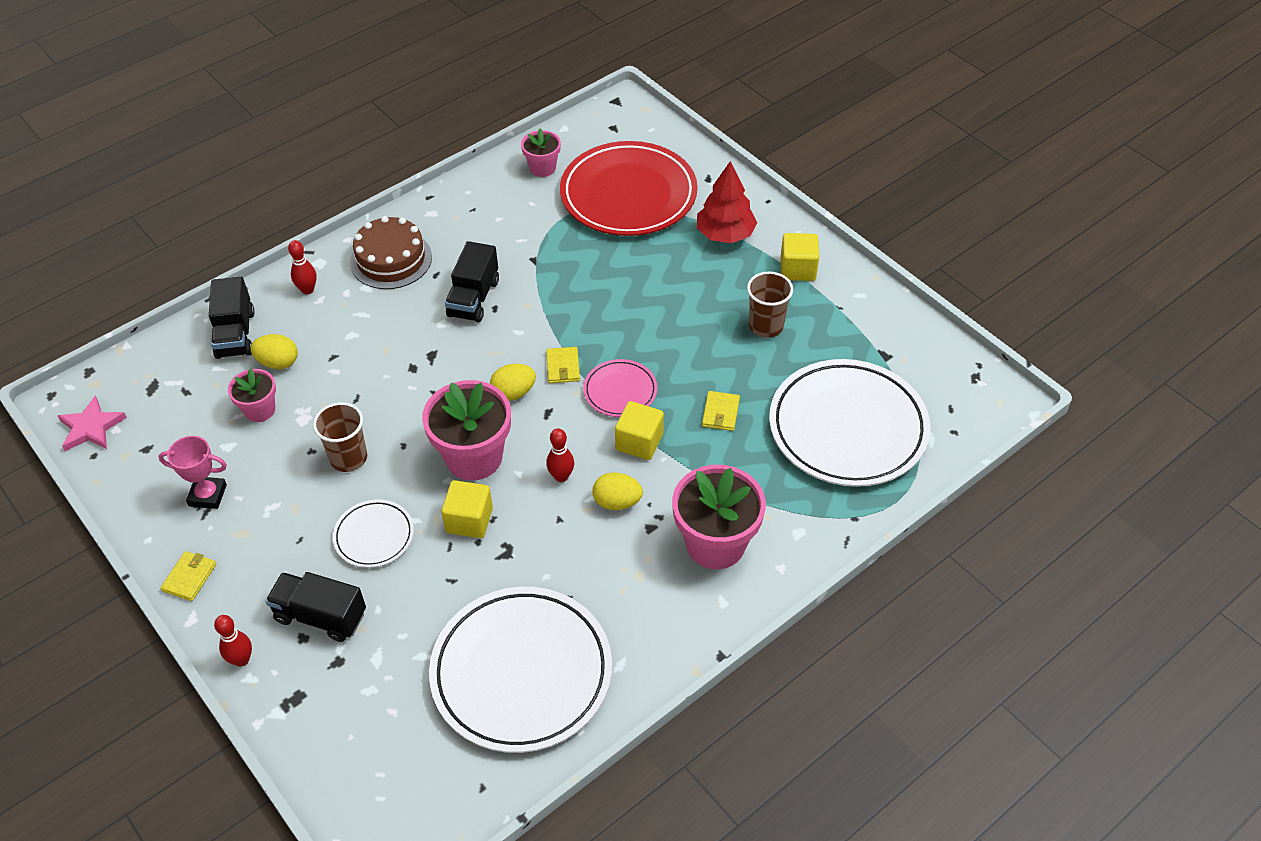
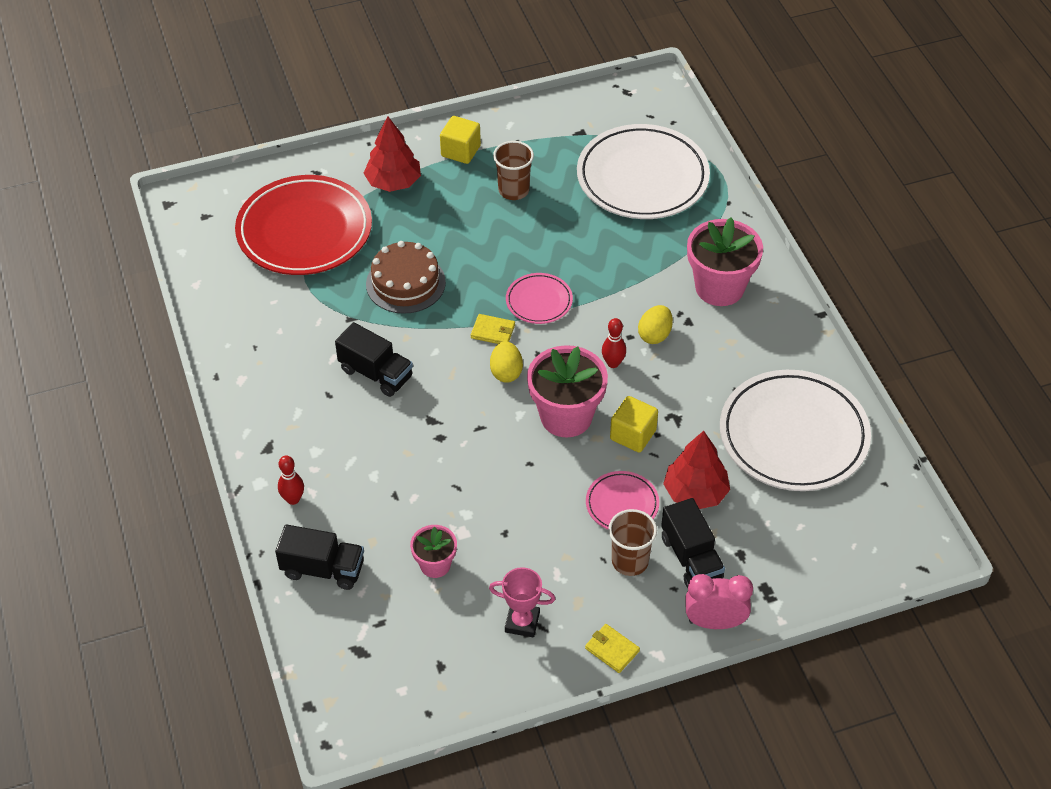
camera: 70 degrees left, 0 degrees up
(91, 427) = (390, 711): pink star -> none
(207, 495) = (522, 622): pink trophy -> pink trophy turned 75 degrees clockwise
(241, 659) = (714, 622): red bowling pin -> pink clock
(278, 362) = (380, 540): yellow egg -> none
(320, 616) = (691, 558): black truck -> black truck turned 60 degrees counterclockwise
(348, 458) = (526, 506): brown cup -> brown cup (630, 561)
(374, 536) = (622, 504): white plate -> pink plate
(391, 259) = (288, 424): brown cake -> brown cake (405, 283)
(409, 597) = (695, 493): none -> red tree
(542, 168) = (229, 281): pink flower pot -> none
(639, 442) = (599, 304): yellow cube -> none
(720, 413) = (592, 246): yellow wallet -> none

